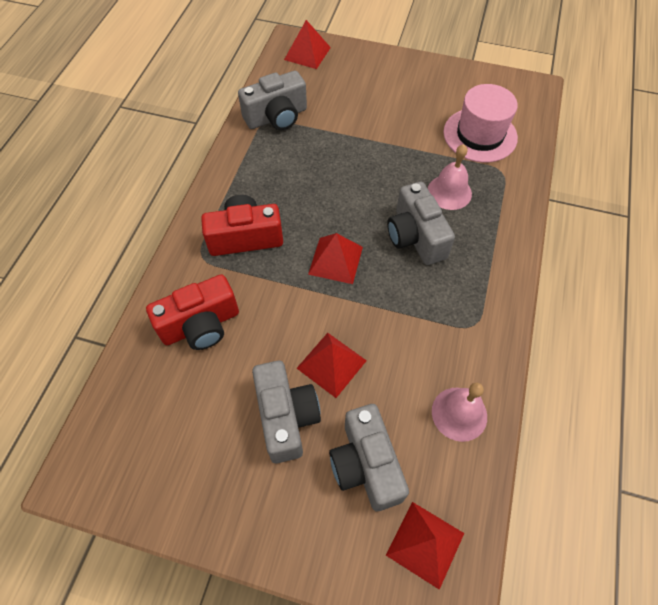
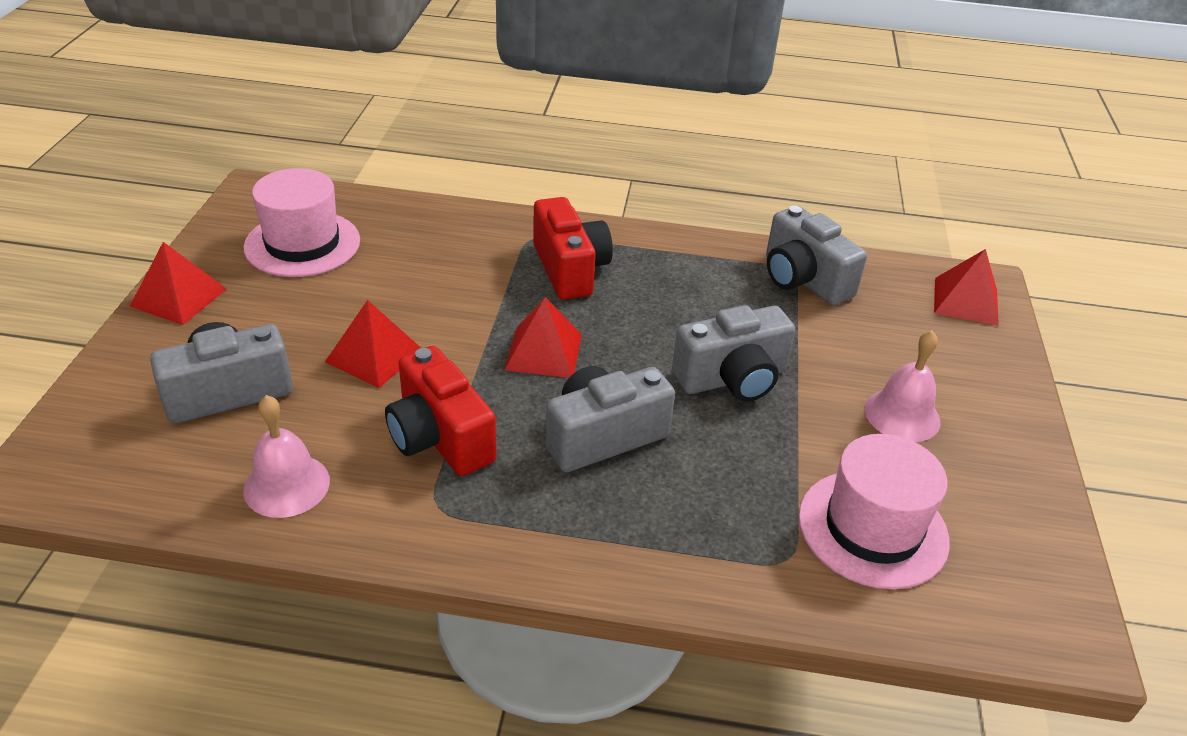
camera: 80 degrees right, 20 degrees down
(176, 426) = (302, 244): none -> pink hat
(201, 325) = (432, 247): red camera -> red camera (440, 437)
(286, 417) = (303, 321): grey camera -> grey camera (732, 378)
(425, 544) = (111, 448): red pyramid -> red pyramid (178, 297)
(449, 192) = (711, 480): pink bell -> pink bell (902, 415)

